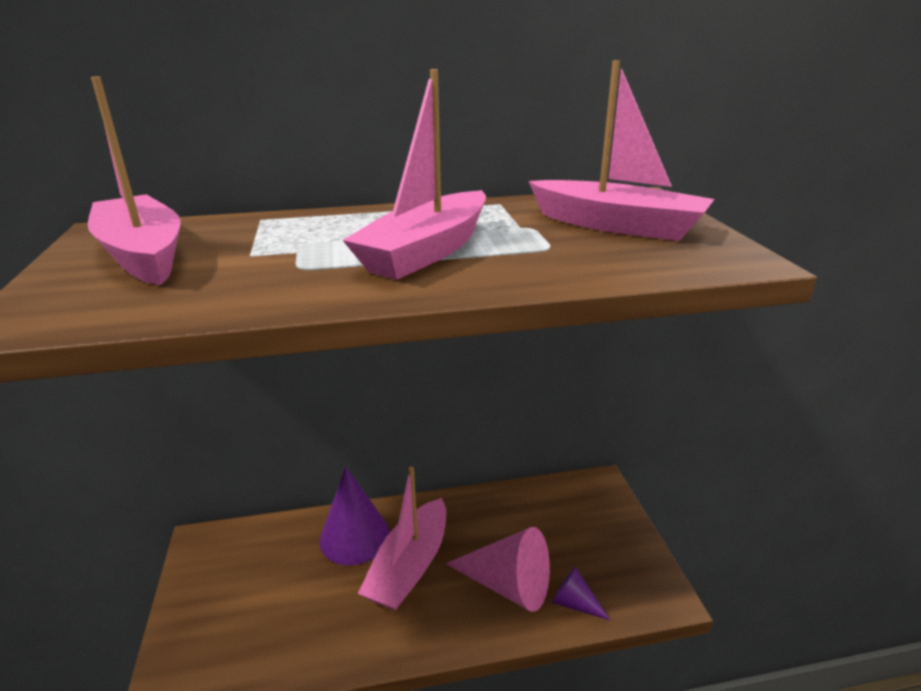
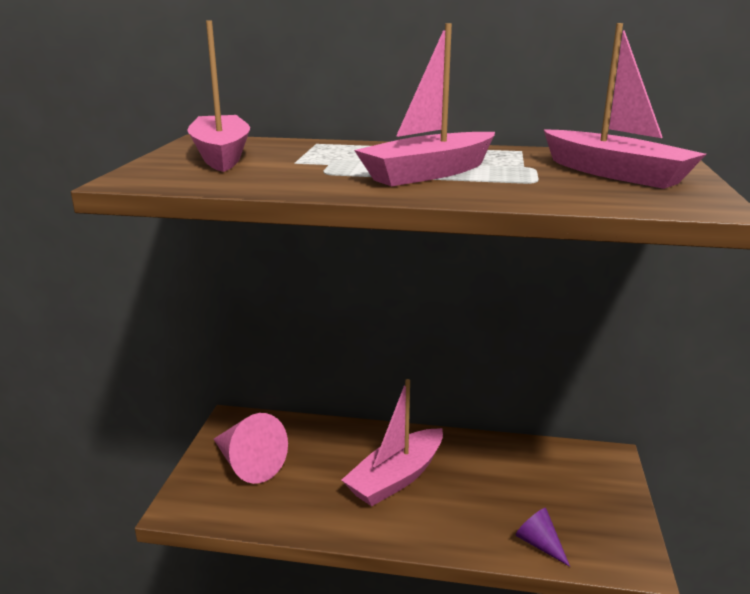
camera: 20 degrees right, 5 degrees down
(355, 537) = (357, 445): purple cone -> none
(508, 585) = (480, 514): pink cone -> pink cone (248, 464)

